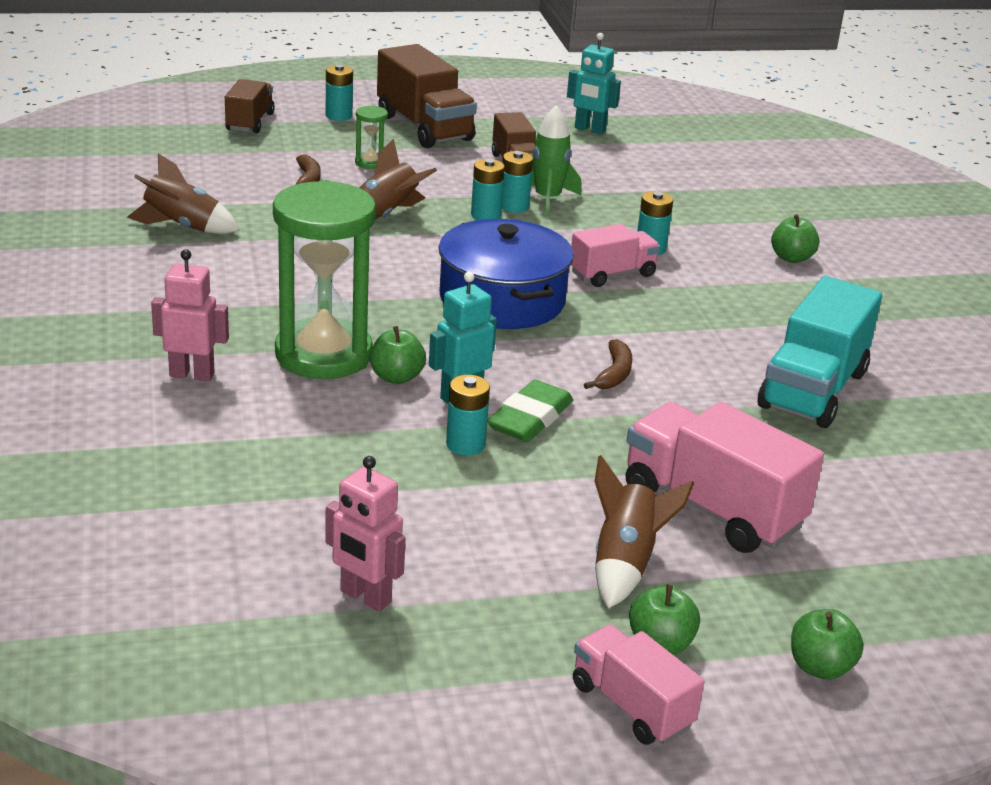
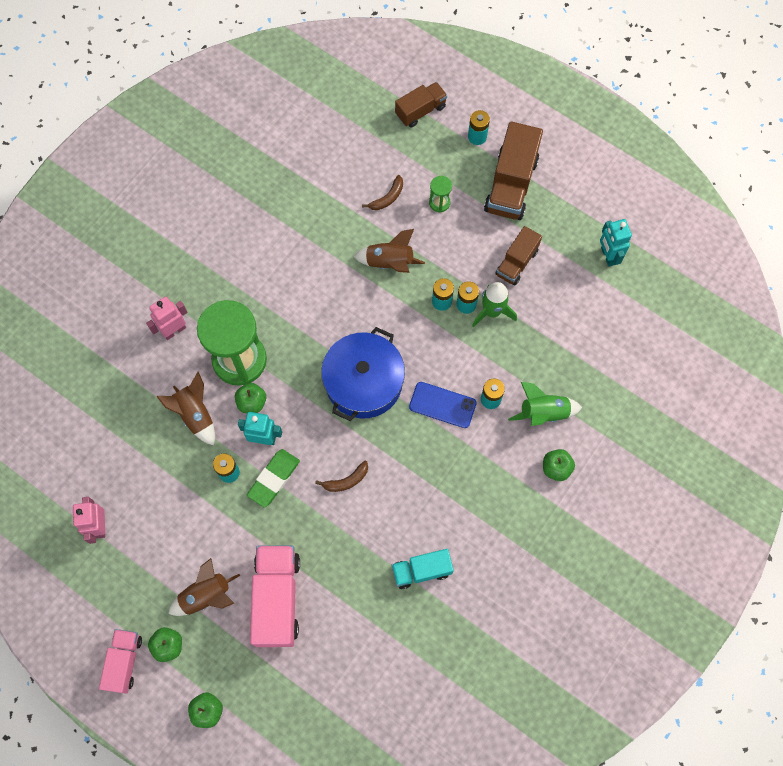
camera: 50 degrees right, 40 degrees up
(182, 226) = (284, 199): brown rocket -> brown rocket (195, 414)
(192, 374) = (174, 330): pink robot -> pink robot turned 90 degrees counterclockwise
(530, 418) = (274, 479): green eraser -> green eraser turned 45 degrees counterclockwise
(612, 274) = (442, 405): pink truck -> blue phone
(713, 233) = (543, 412): none -> green rocket
(813, 390) = (421, 571): turquoise truck -> turquoise truck, size x0.60

